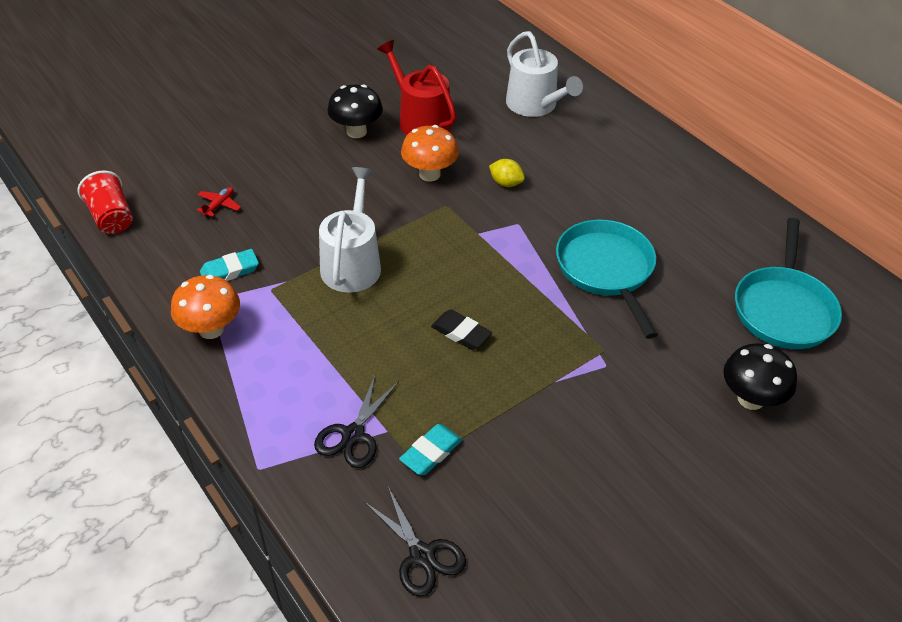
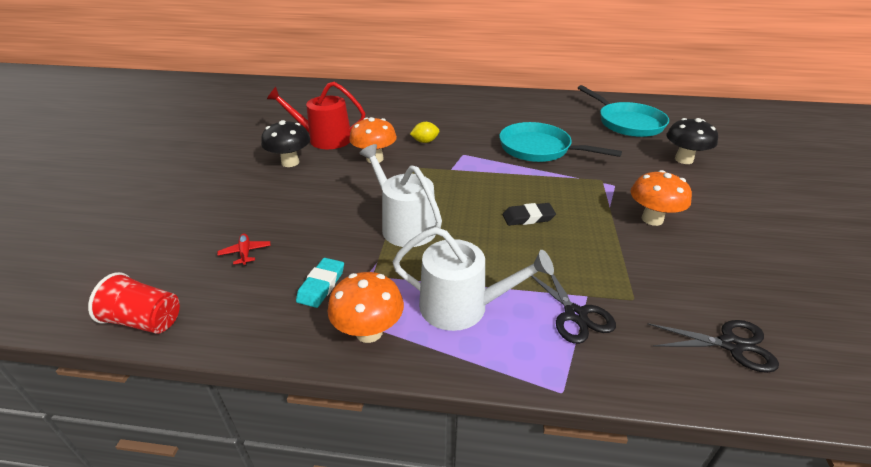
camera: 45 degrees left, 10 degrees down
(431, 452) = (627, 286): turquoise eraser -> none
(535, 105) = (381, 105): white watering can -> white watering can (462, 306)
(571, 424) = (652, 219): none -> orange mushroom

